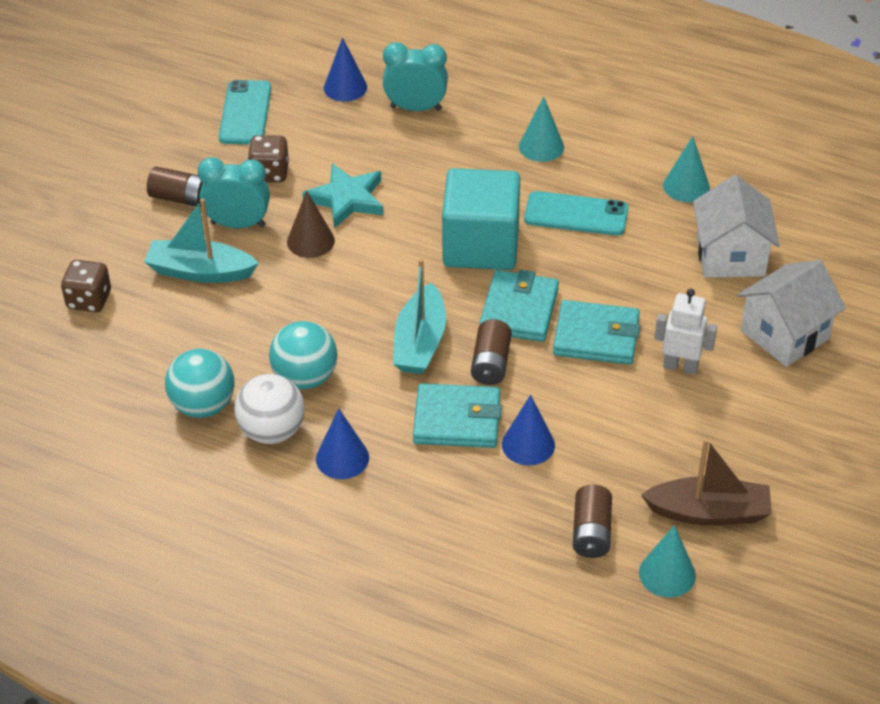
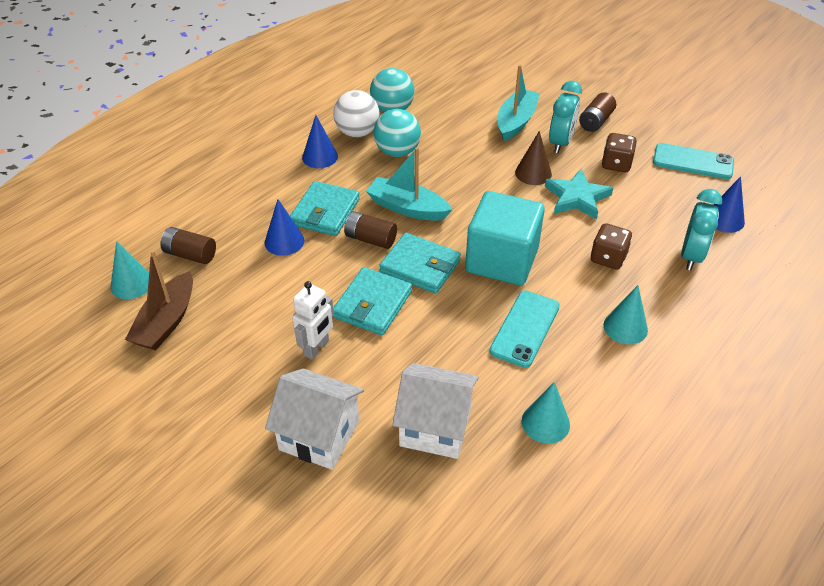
camera: 105 degrees right, 0 degrees up
(89, 300) = (503, 78): brown dice -> brown dice (608, 258)
(784, 335) = (319, 435): white house -> white house turned 45 degrees counterclockwise

